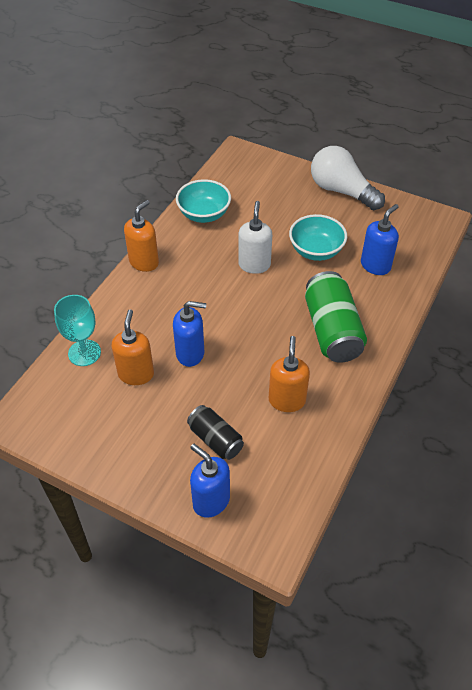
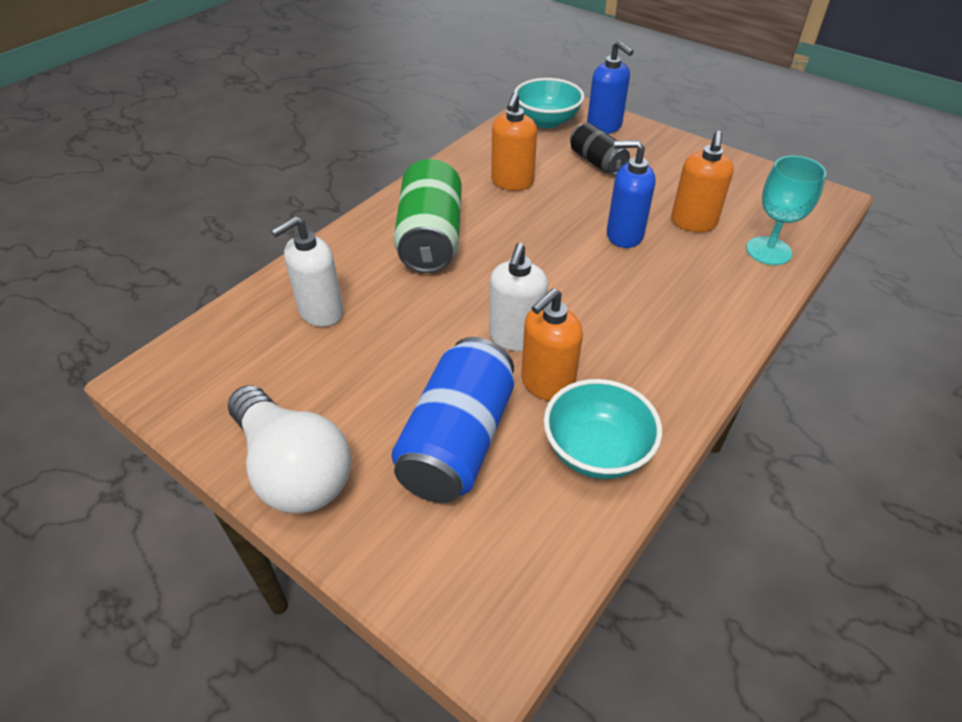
camera: 170 degrees left, 5 degrees down
(144, 262) = (706, 366): orange soap dispenser -> orange soap dispenser (547, 383)
(271, 210) = (457, 441): none -> blue can
(316, 251) = (404, 347): turquoise bowl -> turquoise bowl (546, 121)
(375, 265) = (320, 312): blue soap dispenser -> white soap dispenser

